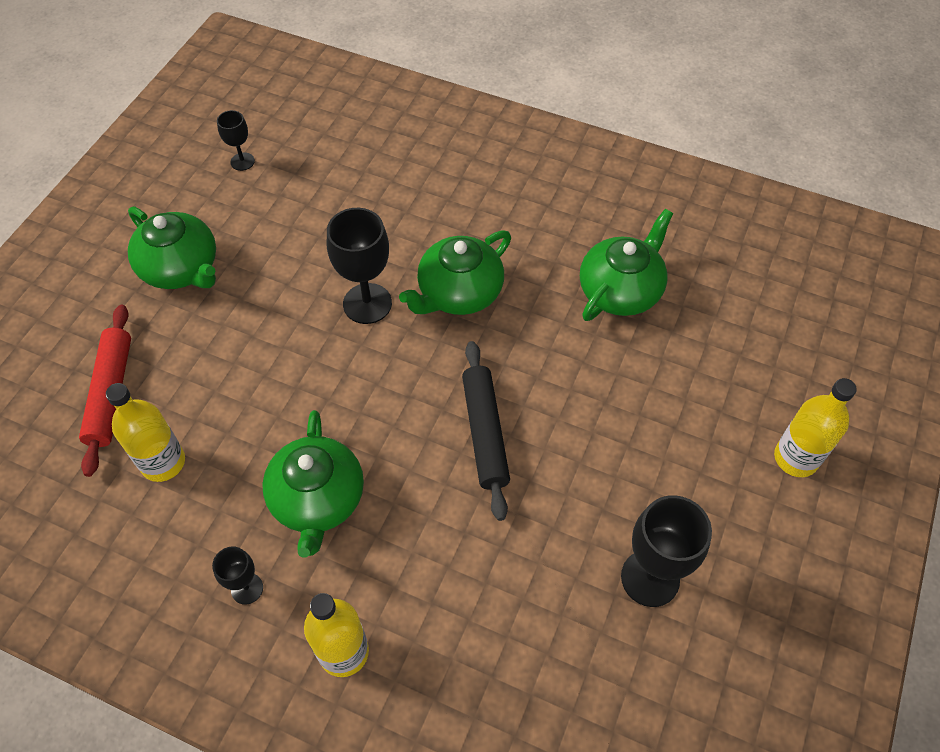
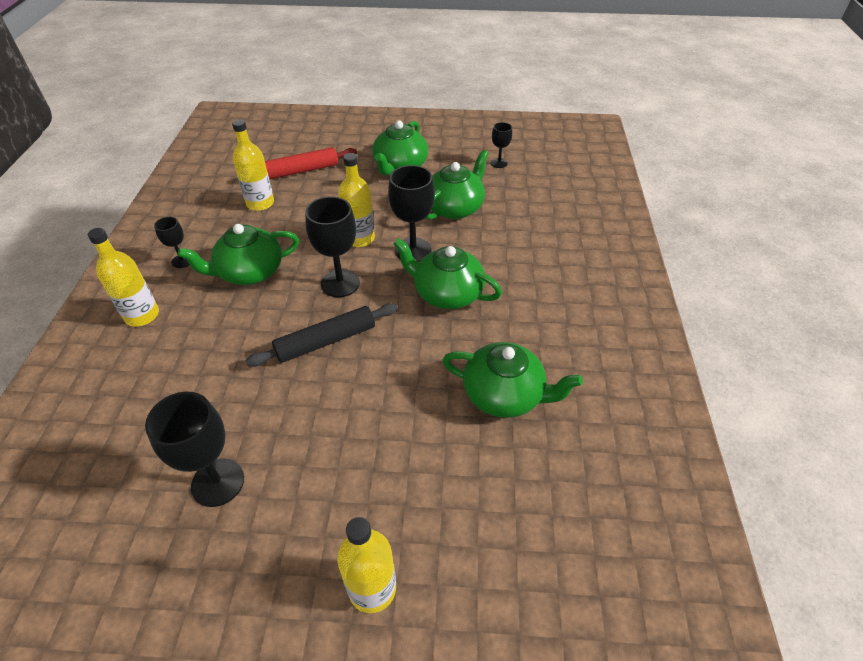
camera: 70 degrees right, 10 degrees down
(308, 236) = (455, 208): none -> green teapot
(315, 355) = (360, 239): none -> yellow bottle
(391, 396) = (340, 283): none -> black goblet

